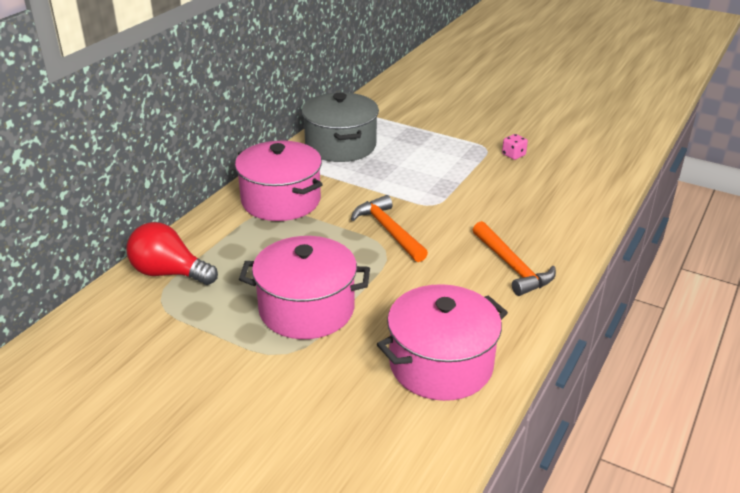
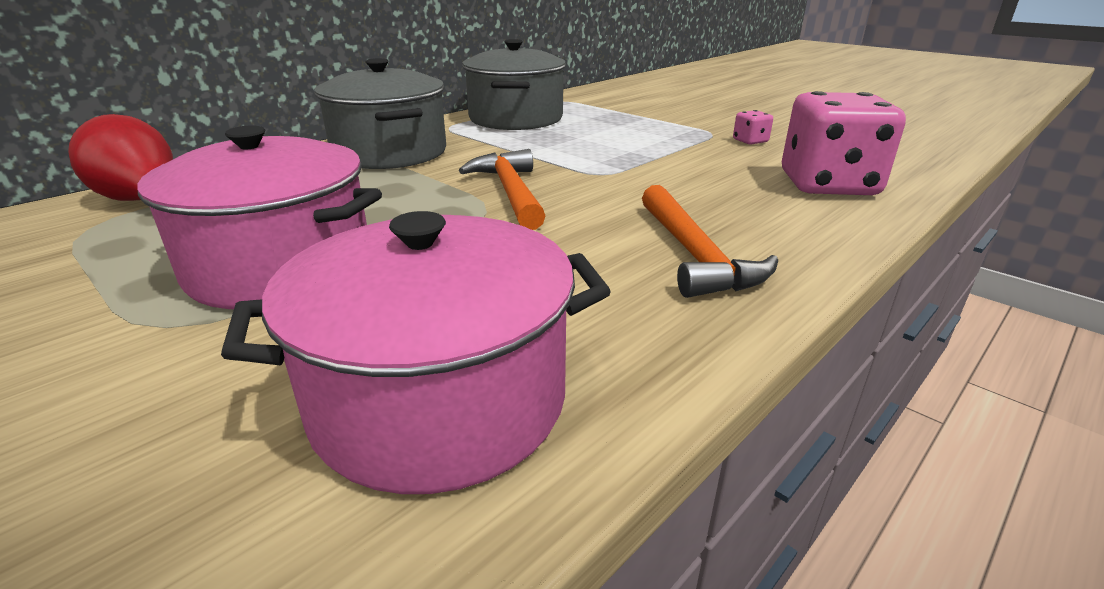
camera: 15 degrees right, 5 degrees down
(281, 200) = (389, 153): pink pot -> grey pot
(568, 197) = (827, 185): none -> pink dice

